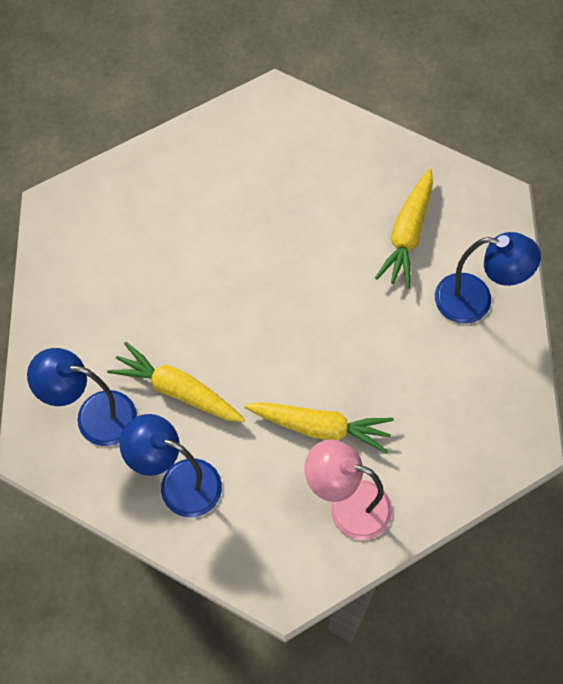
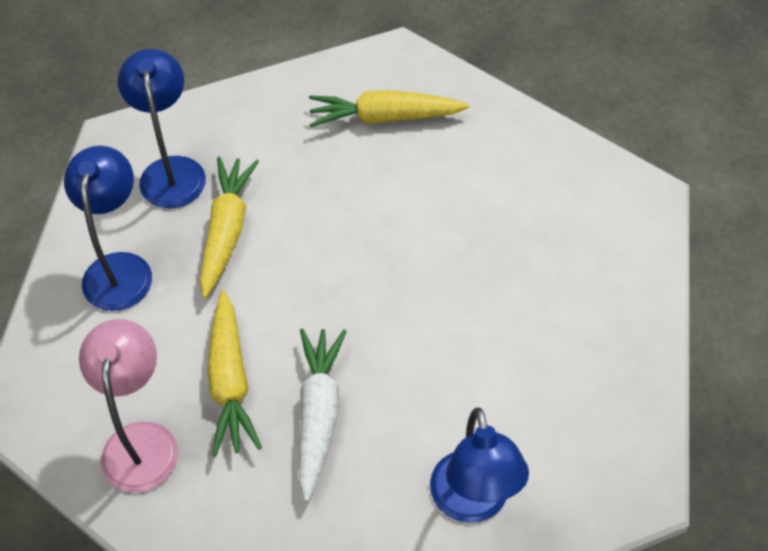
camera: 70 degrees right, 10 degrees down
(372, 375) = (318, 414): none -> white carrot
(407, 234) = (530, 394): yellow carrot -> yellow carrot (384, 118)

